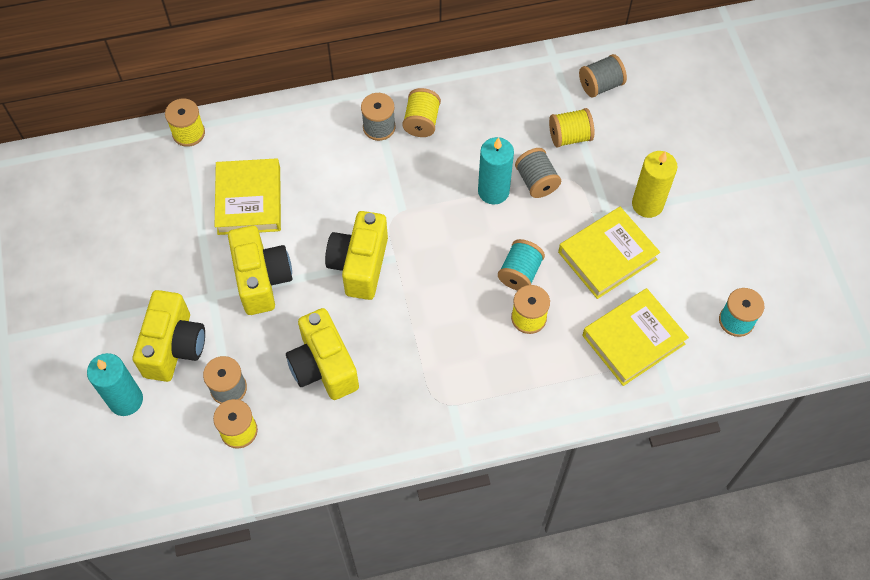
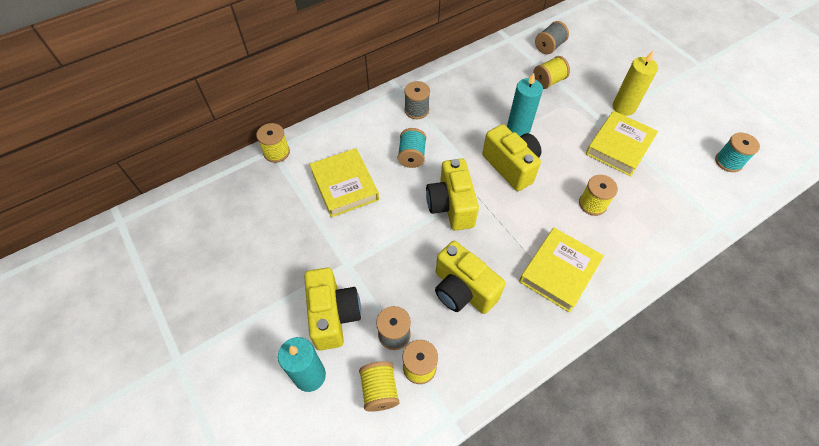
camera: 20 degrees left, 5 degrees down
(262, 279) = (381, 239): yellow camera -> yellow camera (511, 166)
(421, 122) = (444, 99): yellow spool -> yellow spool (379, 390)
(520, 273) = (568, 176): turquoise spool -> turquoise spool (412, 156)
(536, 181) = (543, 114): grey spool -> none
(633, 340) = (672, 196): yellow book -> yellow book (559, 272)

